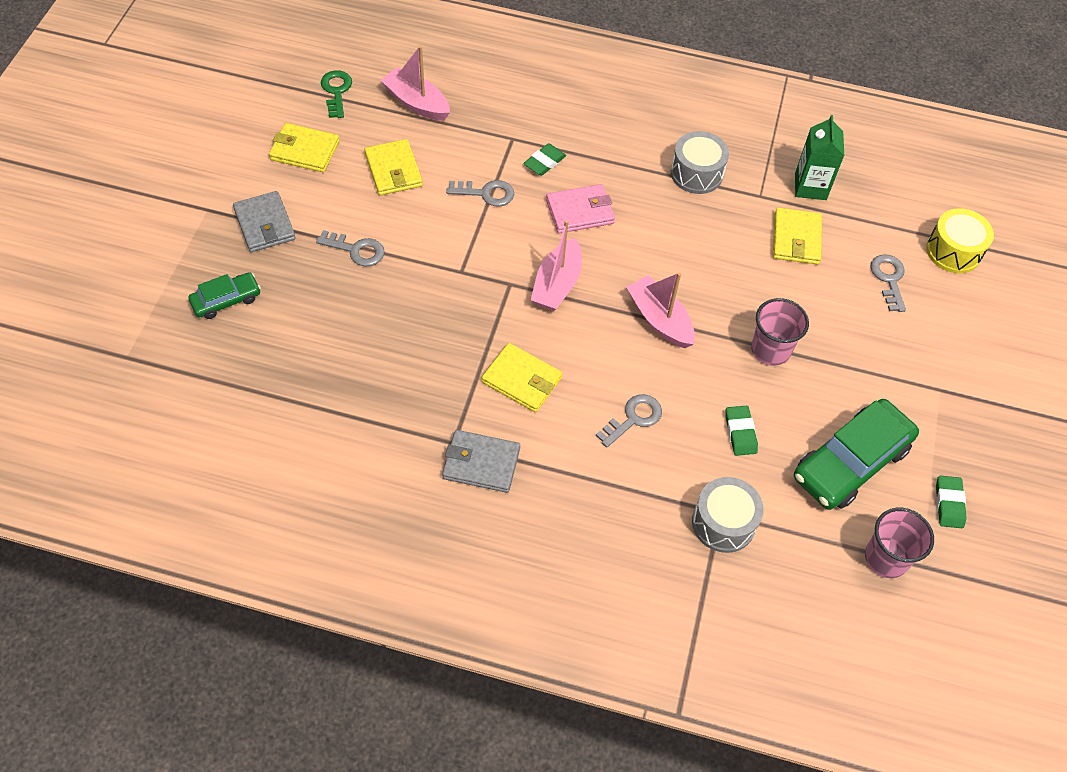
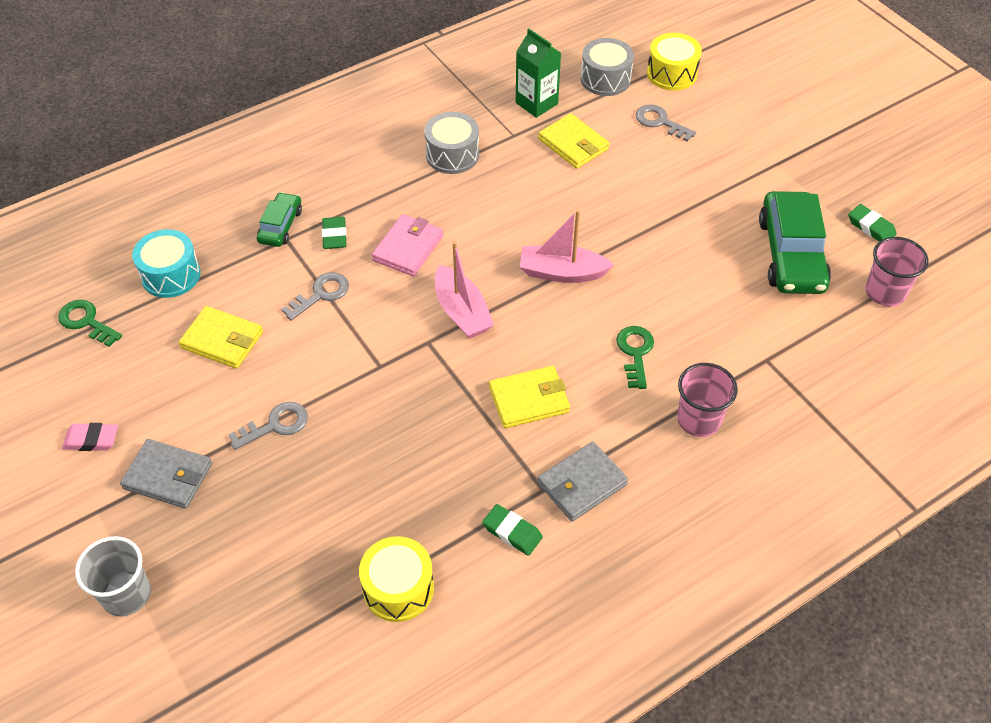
camera: 45 degrees left, 5 degrees down
(165, 270) = (126, 594): none -> grey cup
(226, 300) = (218, 564): green car -> green car (280, 226)
(254, 165) = (91, 440): none -> pink eraser
(296, 412) = (398, 588): none -> yellow drum
(304, 150) = (122, 390): yellow wallet -> none
(416, 103) = (171, 275): pink boat -> turquoise drum
(633, 418) = (635, 353): grey key -> green key
(723, 523) = (777, 364): grey drum -> grey drum (605, 79)
(740, 432) = (708, 297): green eraser -> green eraser (512, 532)
(770, 350) = (654, 228): pink cup -> pink cup (699, 420)

